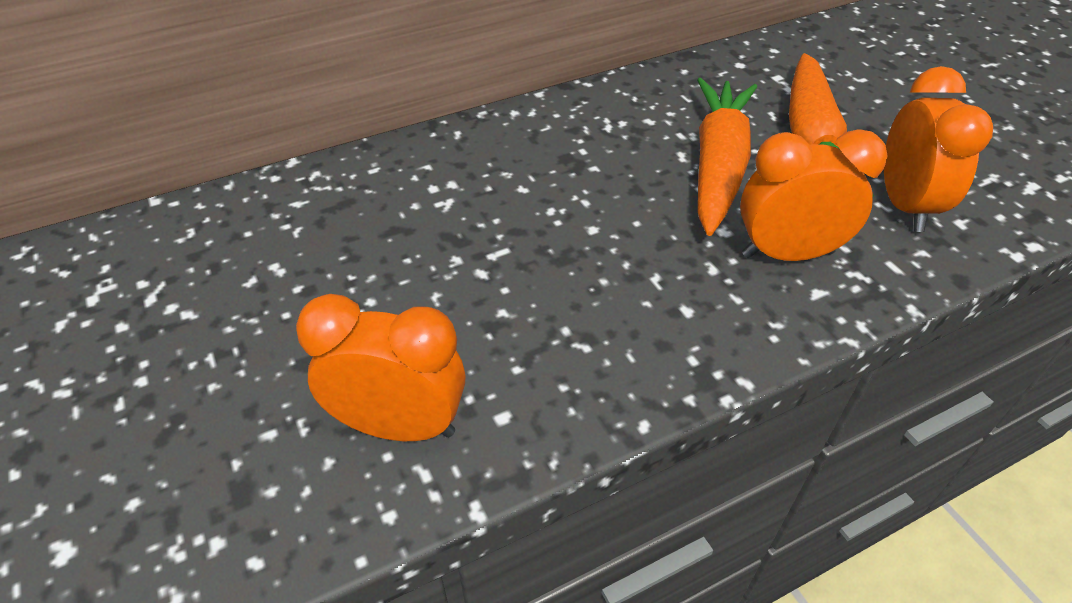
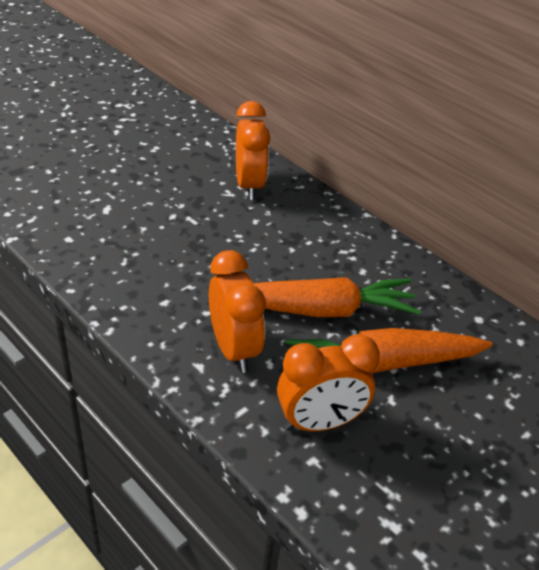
camera: 70 degrees right, 5 degrees down
(399, 425) = (57, 206): orange clock -> orange clock (249, 186)

